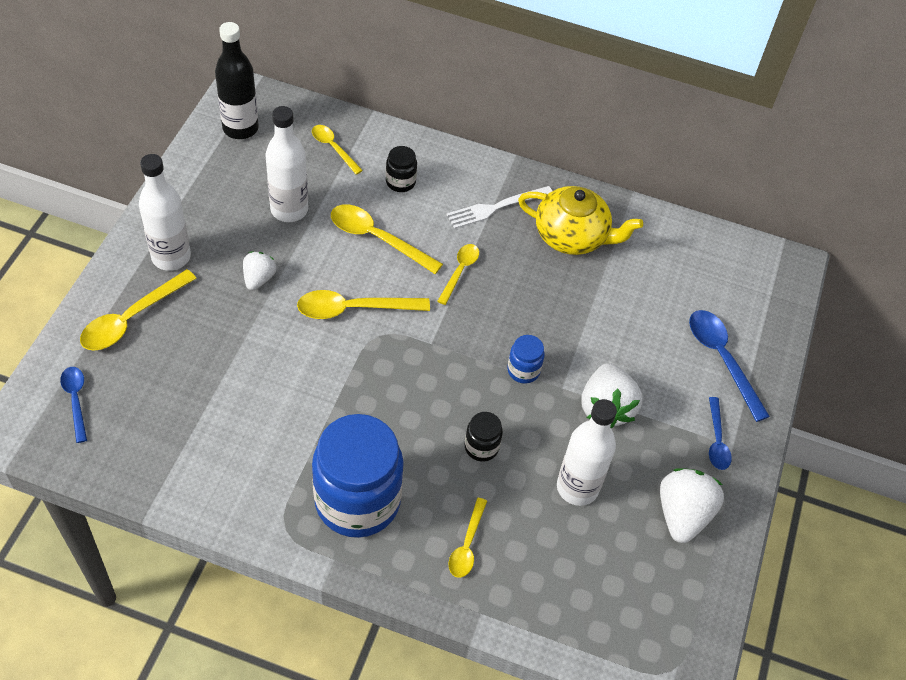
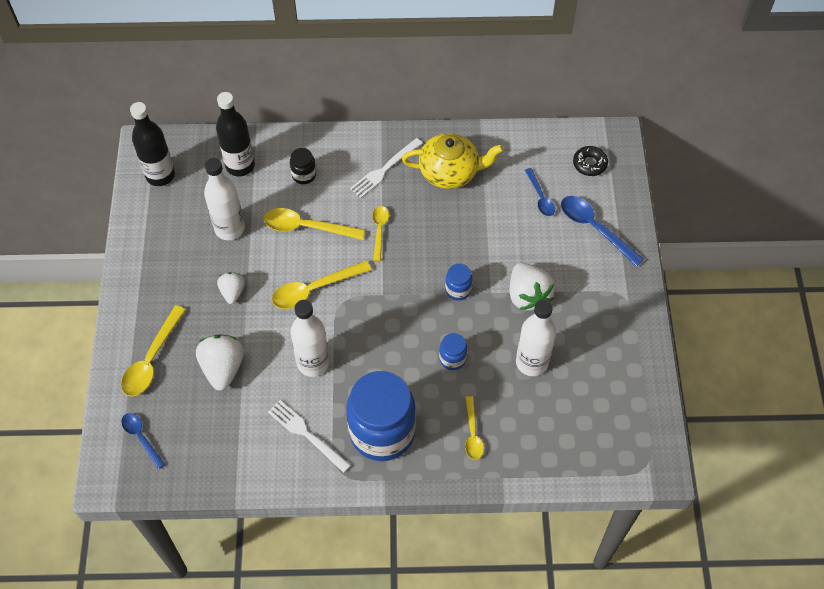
camera: 15 degrees left, 5 degrees up
(171, 257) = (157, 300): white bottle -> white bottle (313, 363)
(266, 468) = (306, 434): none -> white fork
(333, 148) = (240, 165): yellow spoon -> black bottle
(481, 447) = (452, 359): black jar -> blue jar
(682, 514) = (611, 354): white strawberry -> white strawberry (223, 368)
(716, 440) = (614, 290): blue spoon -> blue spoon (540, 197)
(745, 284) = (589, 164): none -> black donut

